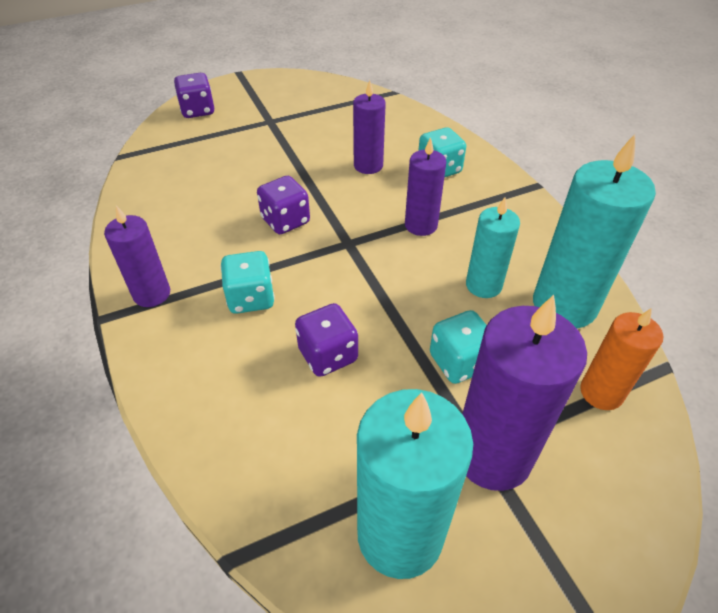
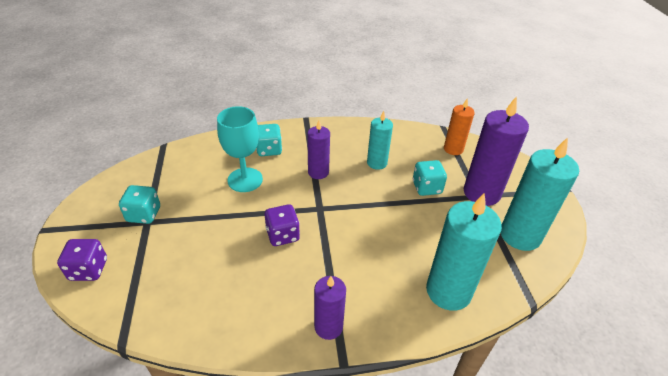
camera: 75 degrees left, 5 degrees down
(251, 298) = (353, 267): turquoise dice -> turquoise dice (144, 214)
(328, 355) = (410, 238): purple dice -> none
(368, 165) = (245, 180): purple candle -> turquoise goblet
(564, 305) = (399, 141): turquoise candle -> turquoise candle (448, 291)

